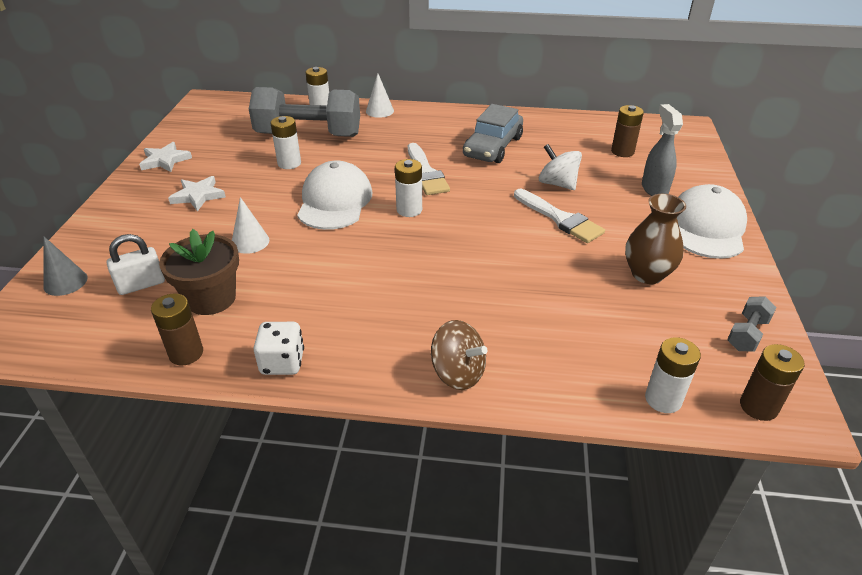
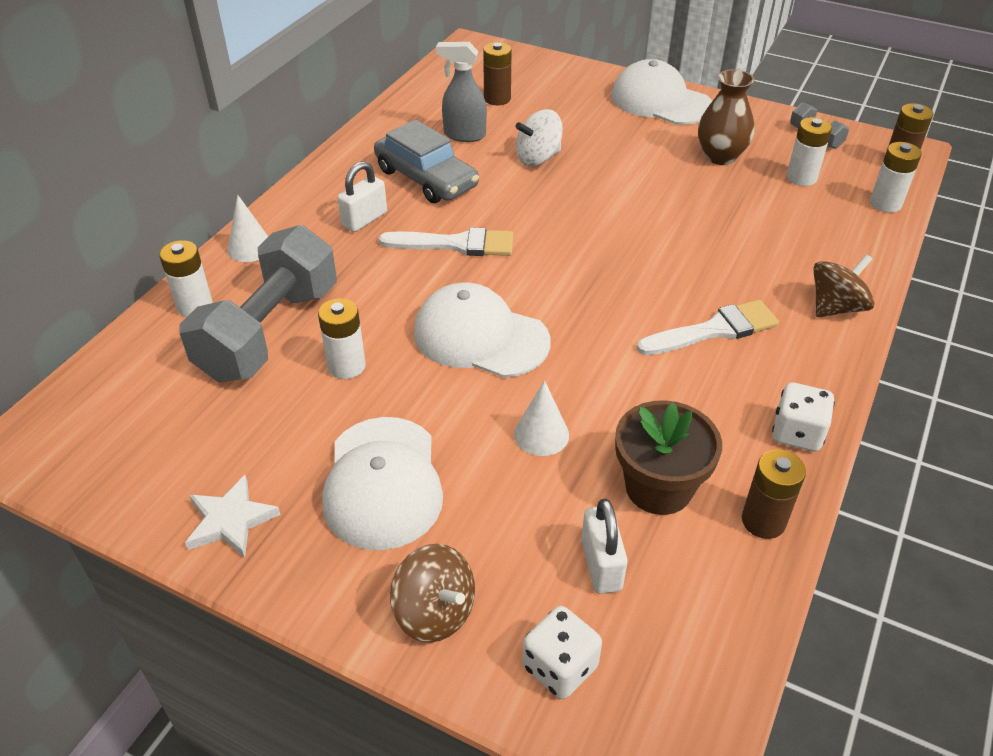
camera: 70 degrees left, 5 degrees up
(65, 282) = (560, 667): grey cone -> white dice
(105, 232) = (435, 612): none -> brown spinning top
(198, 196) = (383, 482): white star -> white cap
(409, 210) = (535, 277): white battery -> white battery (801, 178)
(430, 137) = (364, 219): none -> white padlock
(560, 219) = (607, 176): white brush -> white brush (714, 330)
(654, 189) = (581, 105): grey spray bottle -> grey spray bottle (464, 135)

